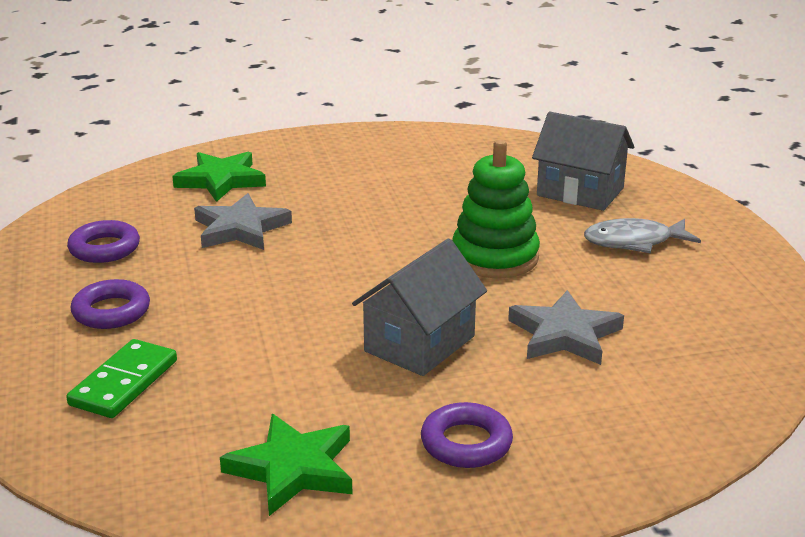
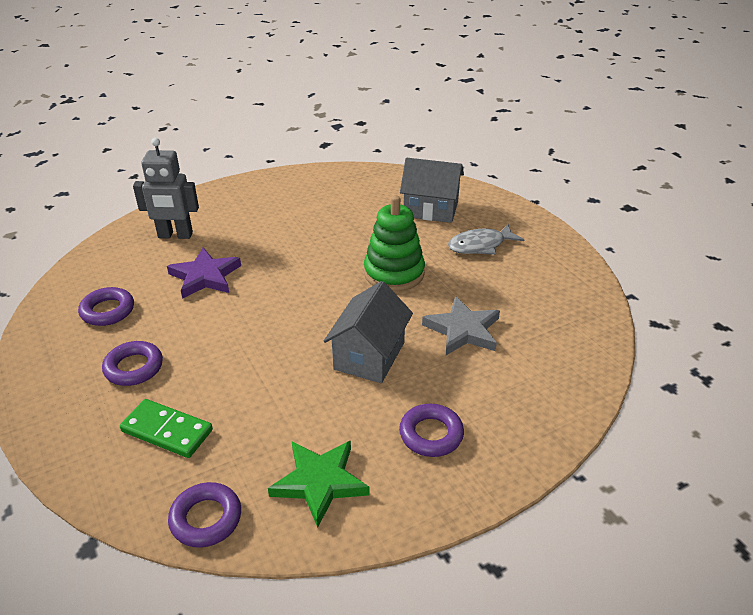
camera: 15 degrees left, 10 degrees up
(124, 383) = (167, 431): green domino -> green domino turned 75 degrees counterclockwise
(133, 481) = (206, 519): none -> purple ring
(221, 180) = (175, 235): green star -> grey robot
(240, 228) = (205, 276): grey star -> purple star

